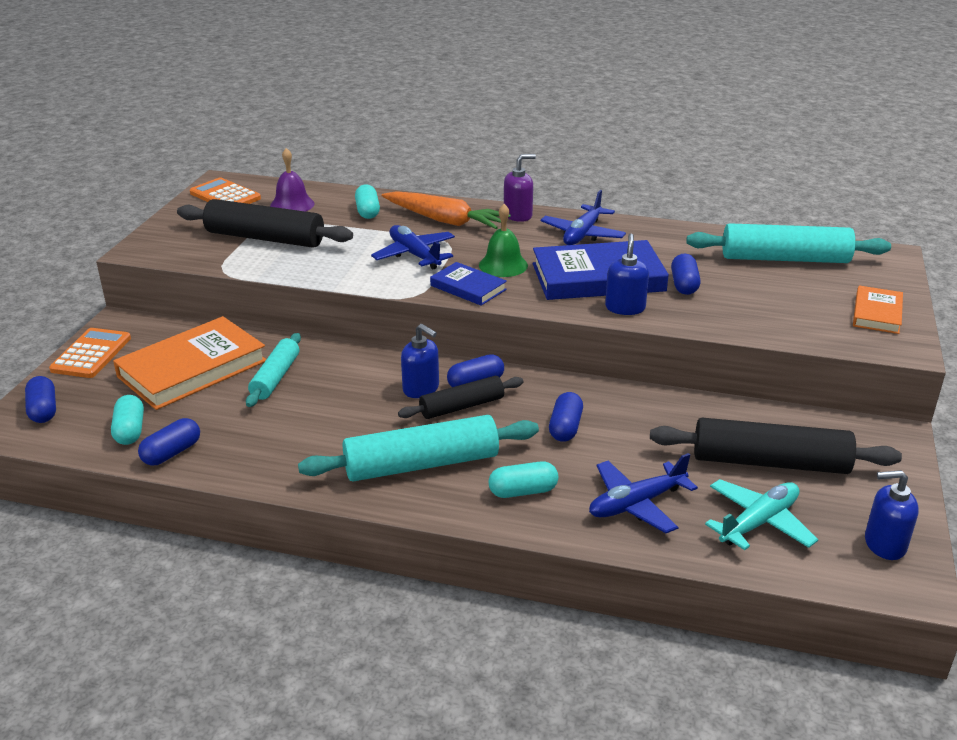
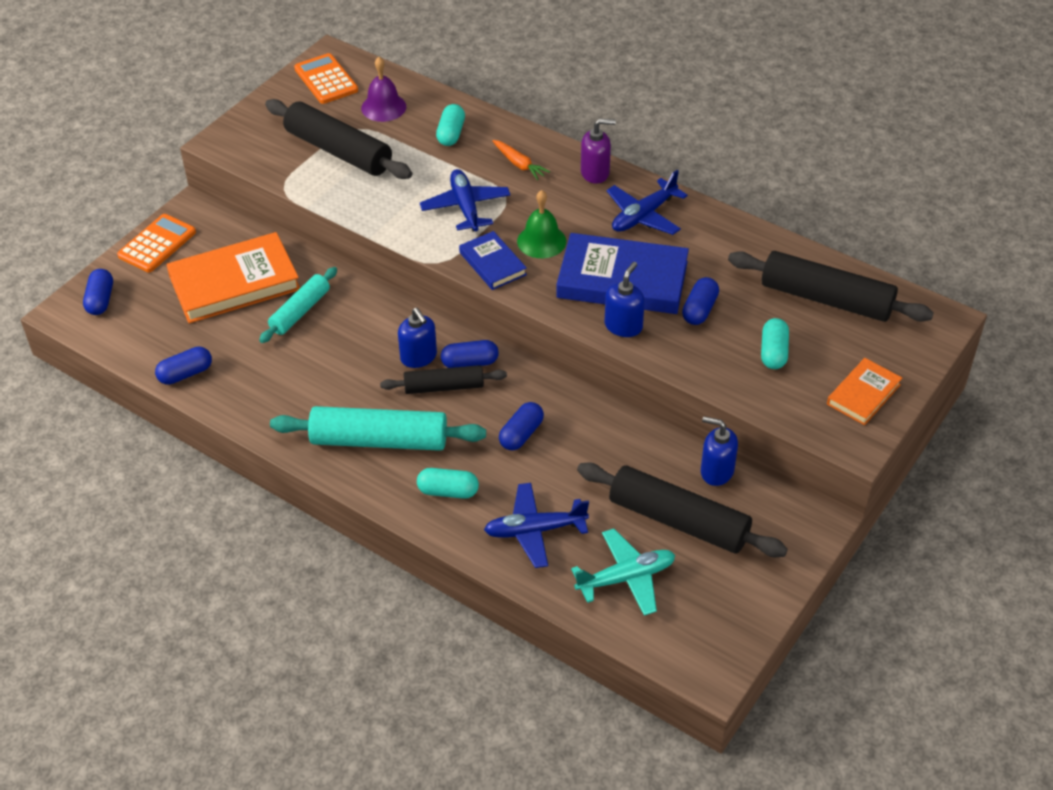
camera: 20 degrees right, 15 degrees up
(130, 430) = (161, 341): turquoise capsule -> turquoise capsule (773, 352)
(445, 220) = (519, 164): orange carrot -> orange carrot, size x0.53
(785, 259) = (826, 299): turquoise rolling pin -> black rolling pin
(884, 544) = (718, 629): blue soap dispenser -> blue soap dispenser (716, 471)

